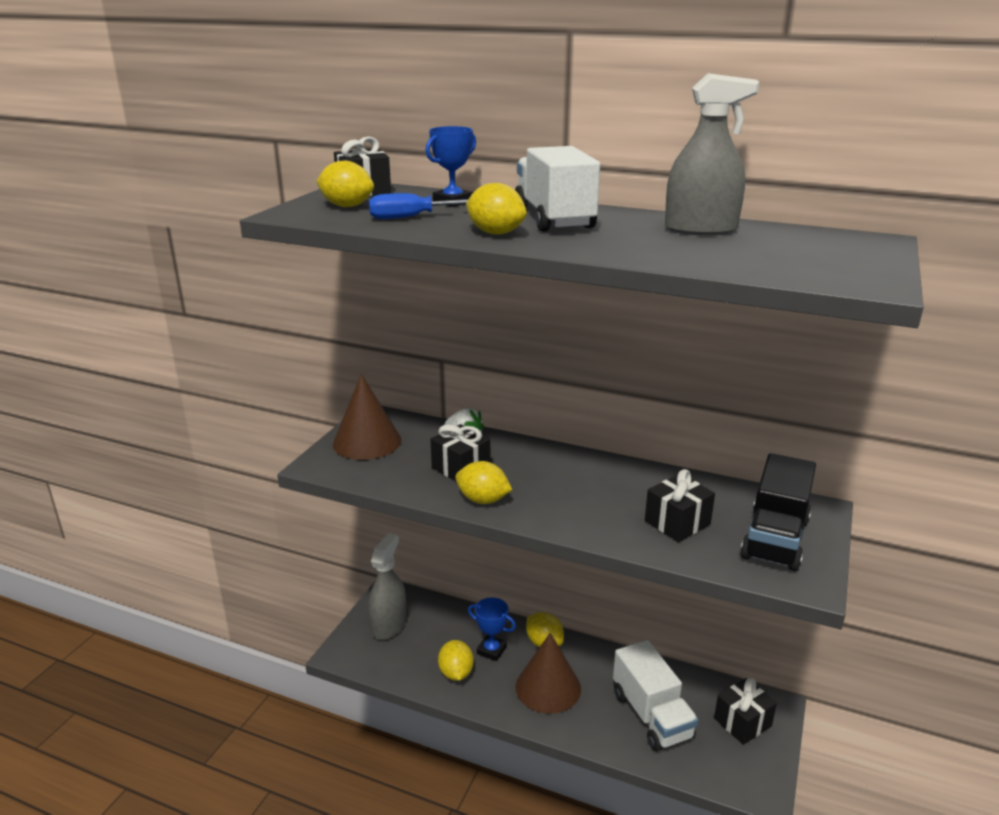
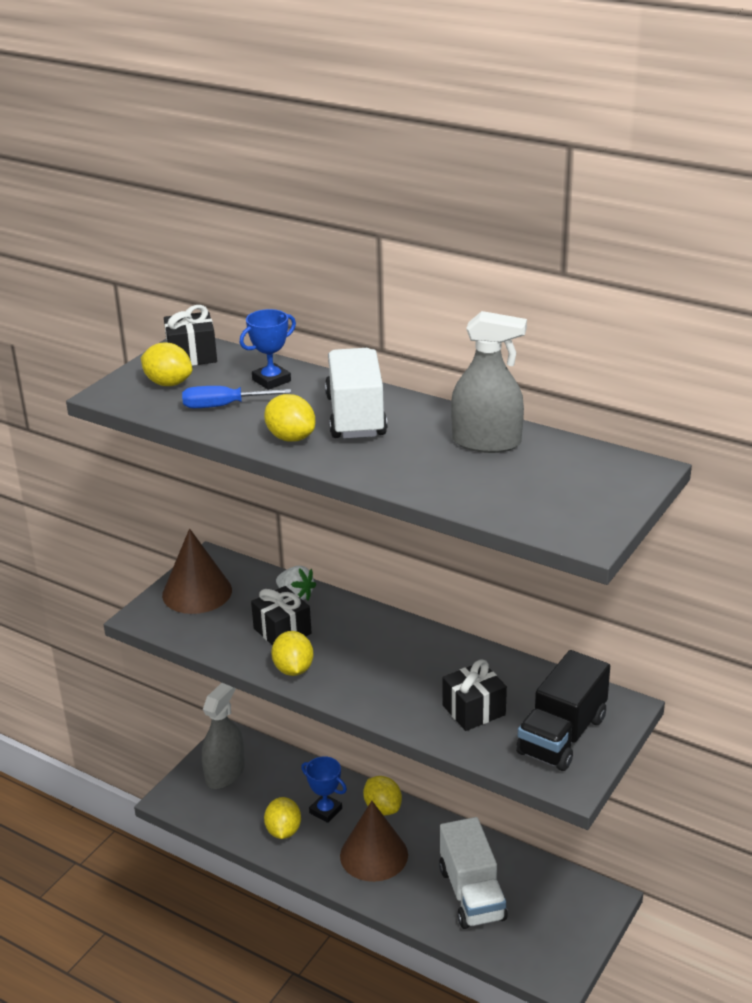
camera: 10 degrees right, 5 degrees up
(483, 500) = (293, 669): yellow lemon -> yellow lemon turned 45 degrees clockwise
(742, 722) = (564, 910): black gift -> none

